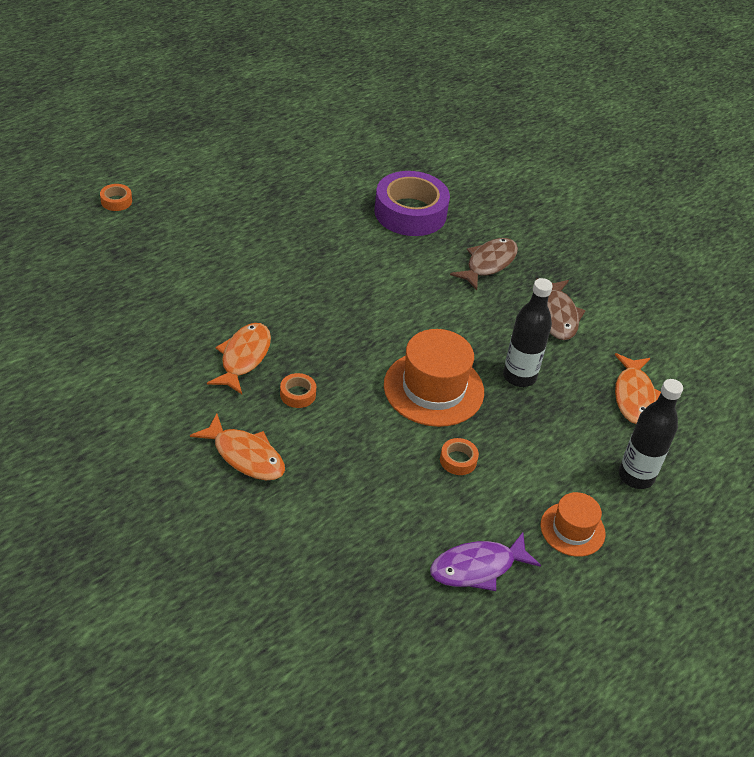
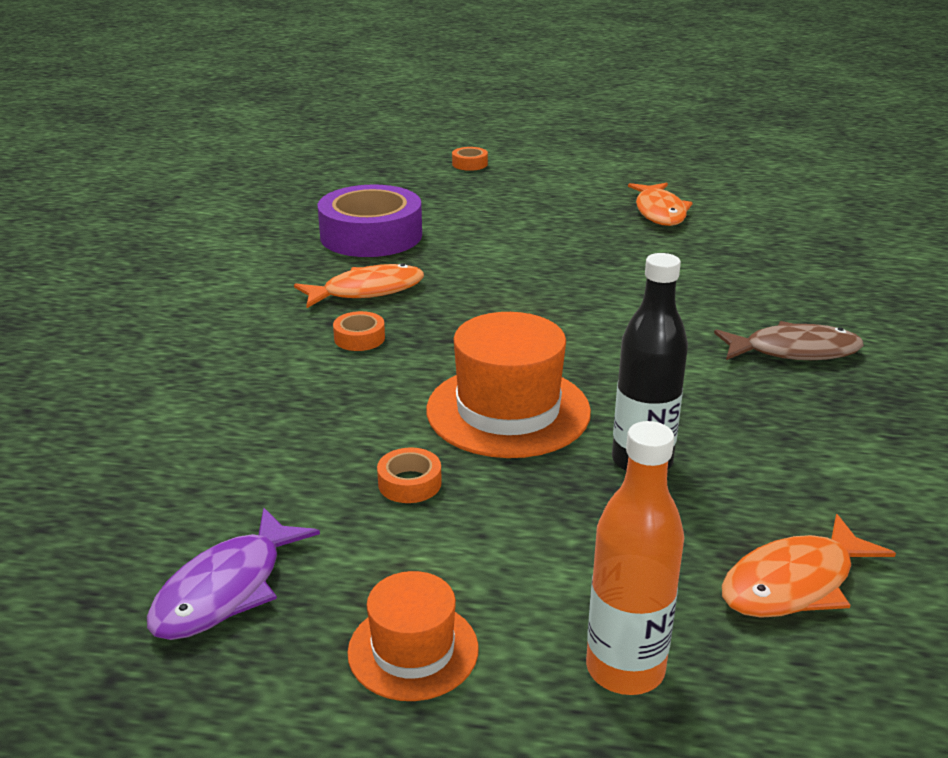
camera: 55 degrees right, 15 degrees down
(245, 456) = (223, 351): orange fish -> orange fish (659, 212)
(410, 212) = (763, 274): purple tape -> purple tape (371, 235)
(477, 567) = (226, 589): purple fish -> purple fish turned 90 degrees counterclockwise
(557, 316) = (814, 439): brown fish -> none
(636, 476) = (625, 669): black bottle -> orange bottle

